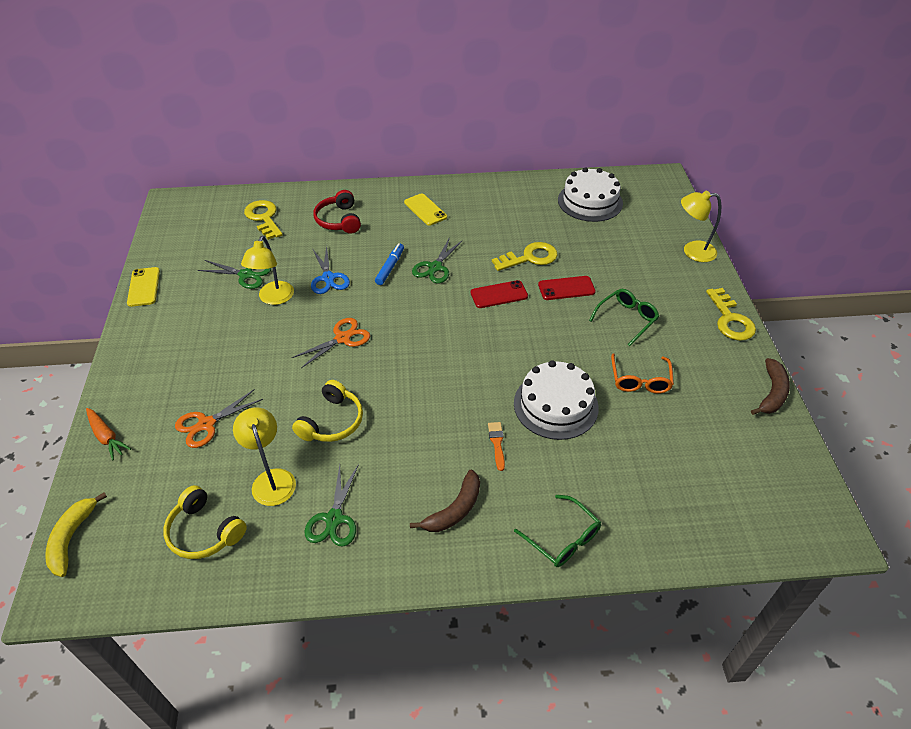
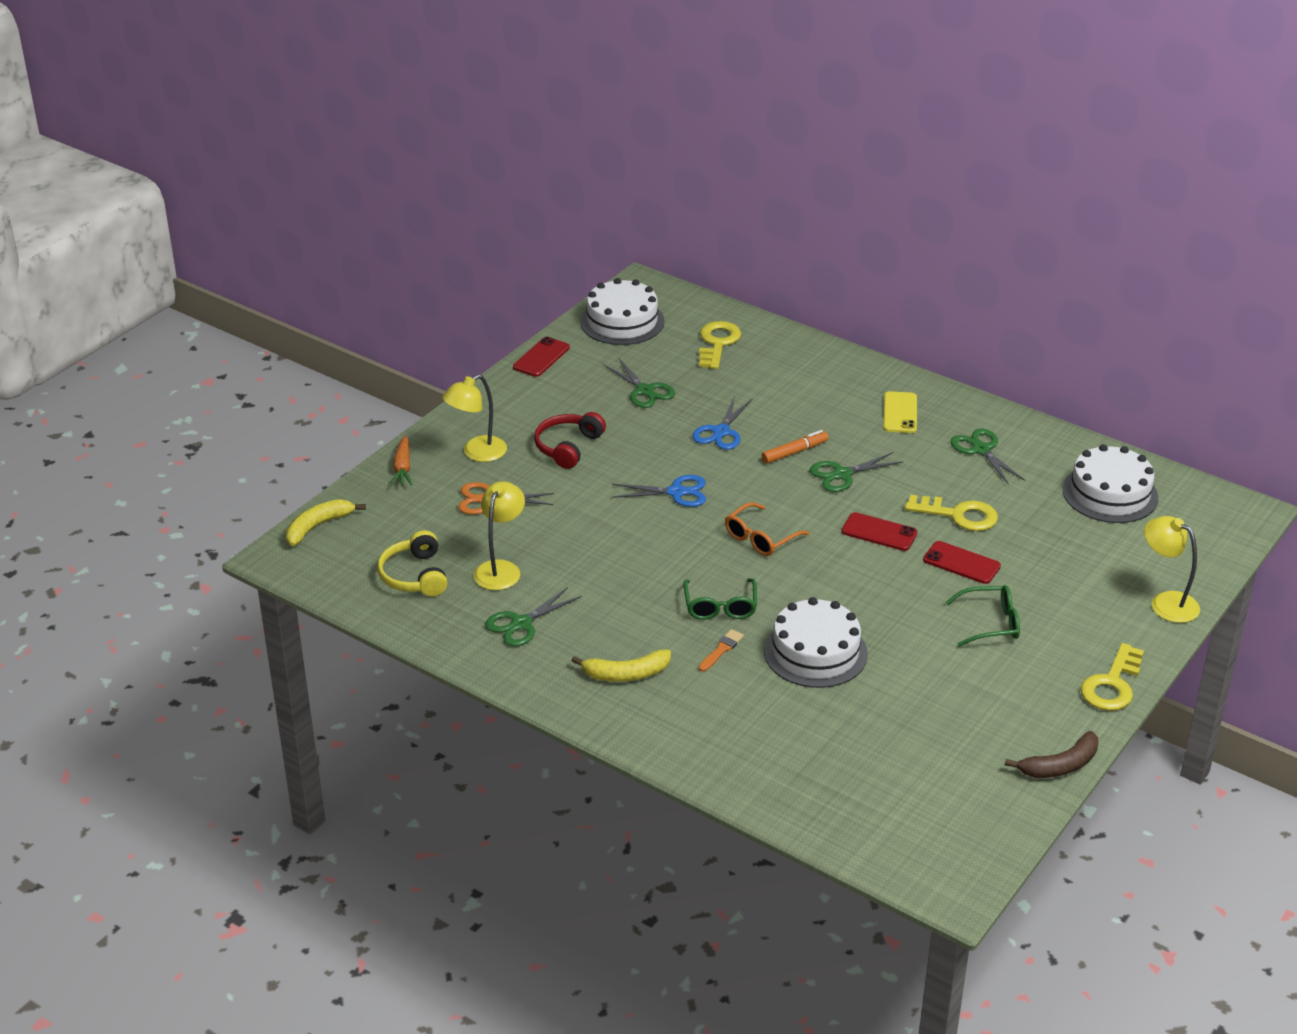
camera: 40 degrees right, 10 degrees down
(144, 287) = (541, 357): yellow phone -> red phone
(181, 233) = (622, 321): none -> white cake
(274, 298) = (649, 425): yellow lamp -> yellow lamp (477, 453)
(332, 421) = (594, 554): yellow headphones -> none
(339, 220) = (793, 381): red headphones -> red headphones (568, 447)
(342, 338) = (676, 492): orange scissors -> blue scissors
(390, 267) = (794, 452): blue marker -> orange marker
(454, 510) = (626, 674): brown banana -> yellow banana
(495, 210) = (981, 450): none -> green scissors
(563, 538) = (694, 746): green glasses -> green glasses (720, 607)
(640, 380) = (930, 679): orange glasses -> orange glasses (760, 538)

